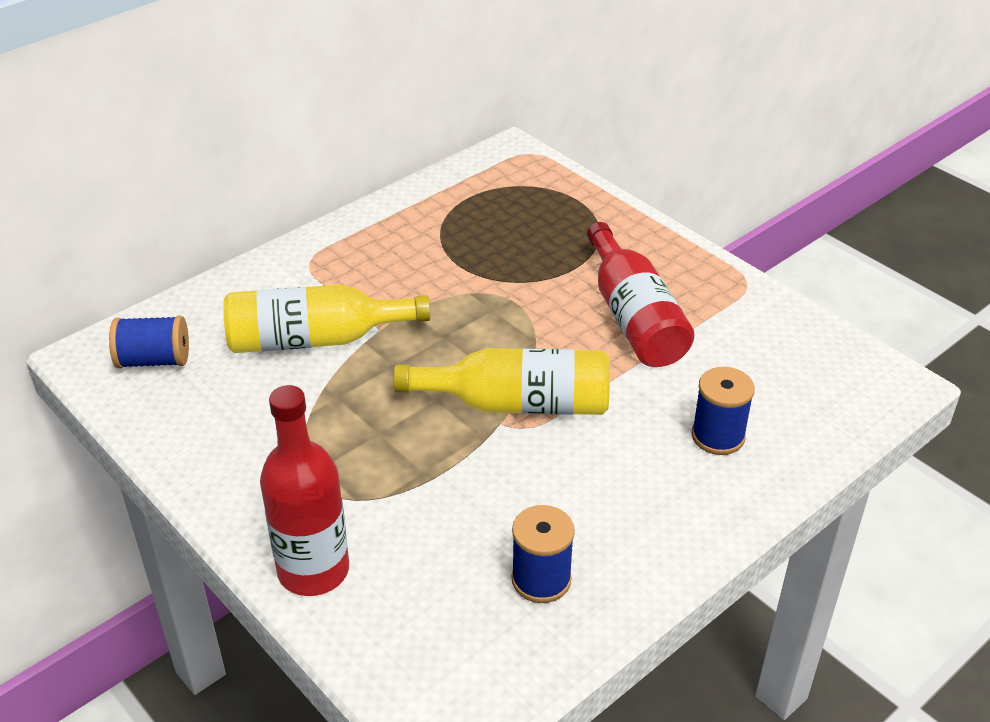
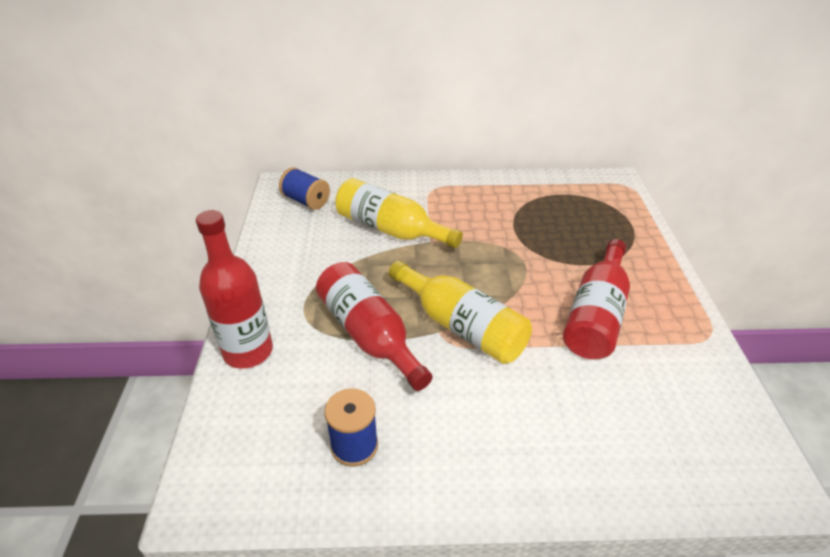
camera: 40 degrees right, 0 degrees up
(431, 470) = (369, 335): none -> red bottle
(718, 436) = (576, 430): blue spool -> none

